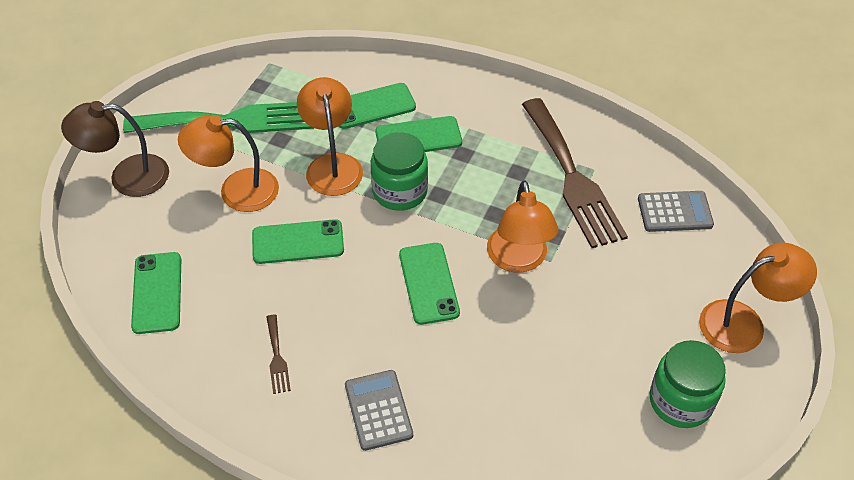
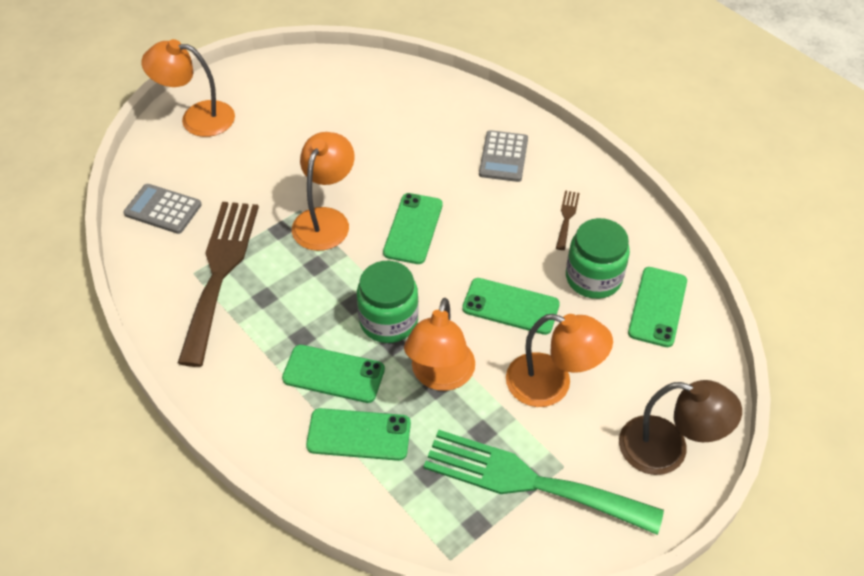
camera: 155 degrees left, 0 degrees up
(680, 401) = (288, 92): green jar -> green jar (593, 278)

